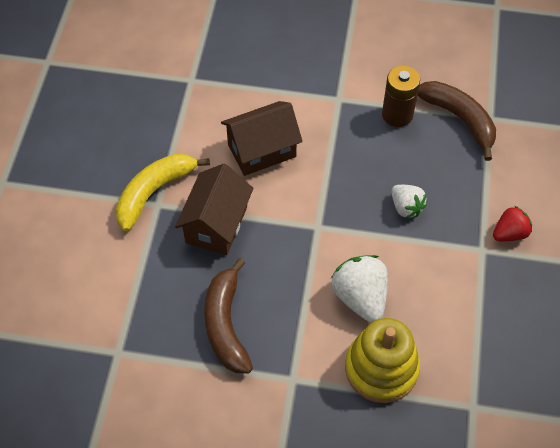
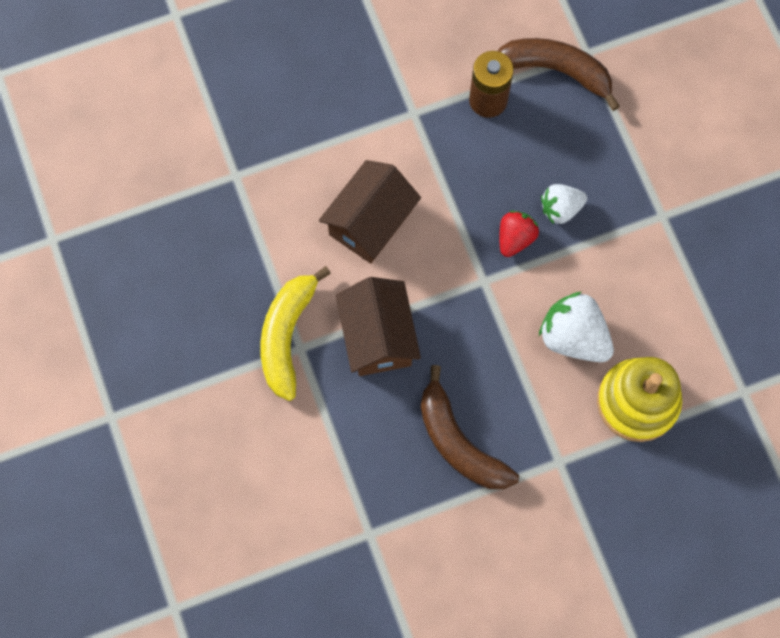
camera: 30 degrees left, 15 degrees up
(406, 207) = (560, 209): white strawberry -> white strawberry turned 135 degrees clockwise
(509, 233) = (679, 182): red strawberry -> red strawberry (515, 238)

